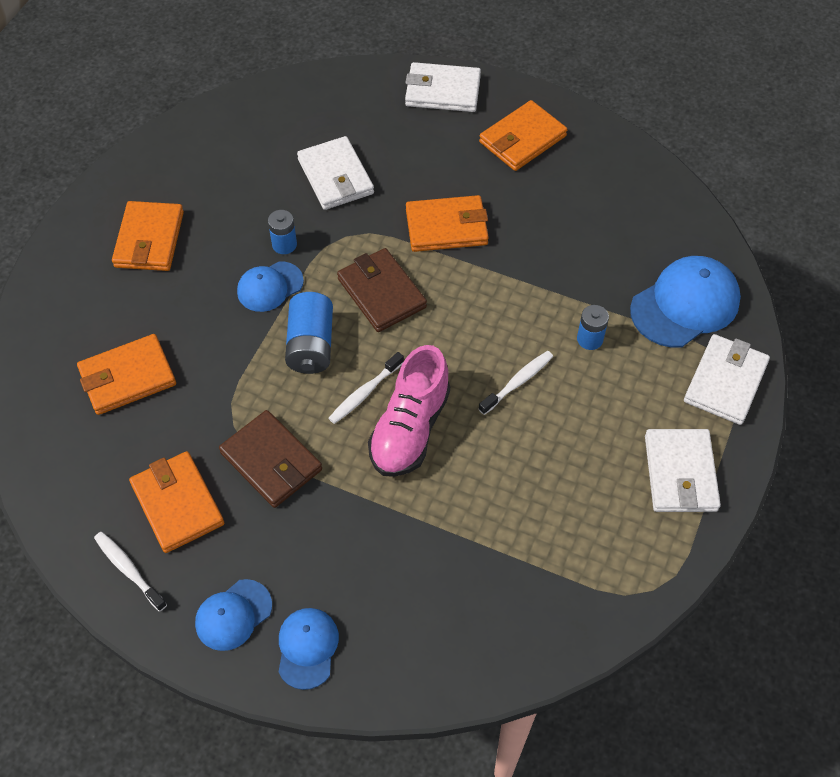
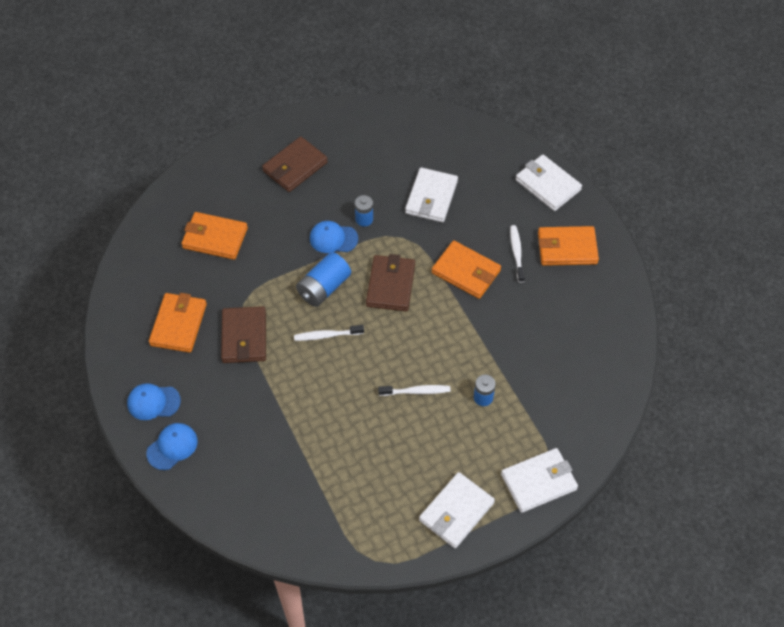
camera: 40 degrees right, 0 degrees up
(128, 570) = (126, 341): white toothbrush -> white toothbrush (516, 253)
(149, 239) = (295, 166): orange wallet -> brown wallet
(410, 429) = (331, 373): pink shoe -> none
(685, 304) = (563, 419): blue cap -> none

